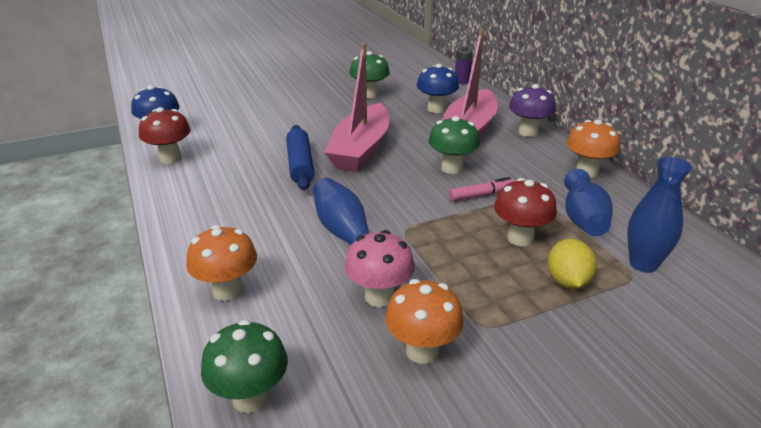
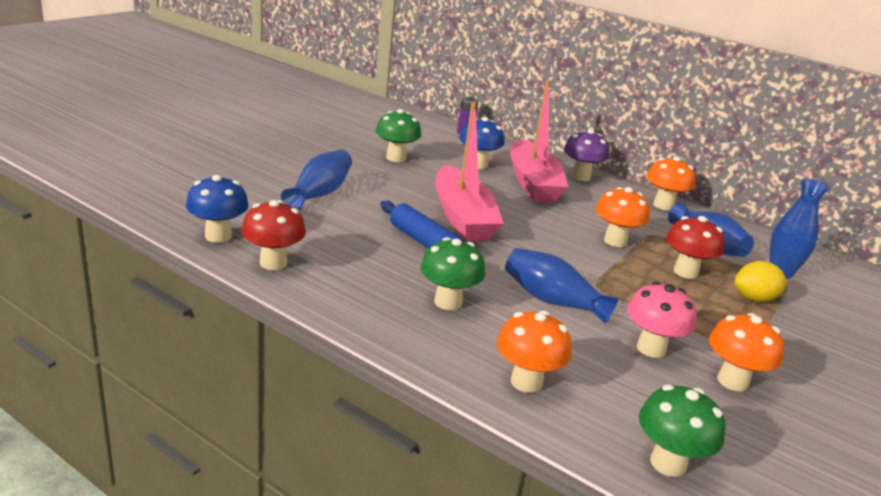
camera: 35 degrees left, 5 degrees down
(270, 114) = (319, 194): none -> blue vase
(452, 168) = (562, 221): green mushroom -> green mushroom (448, 302)
(481, 195) = (615, 241): pink marker -> orange mushroom
(567, 281) = (754, 298): yellow lemon -> yellow lemon turned 75 degrees counterclockwise

